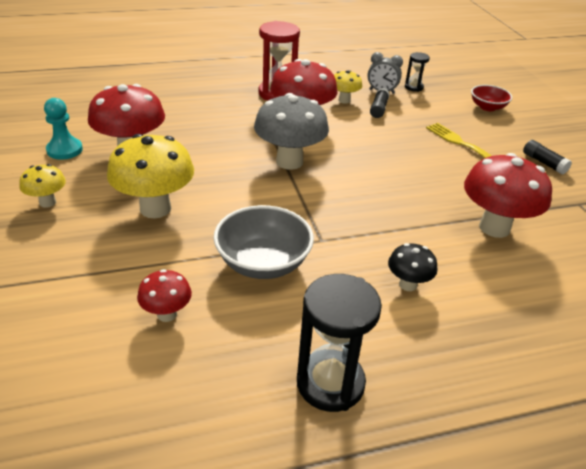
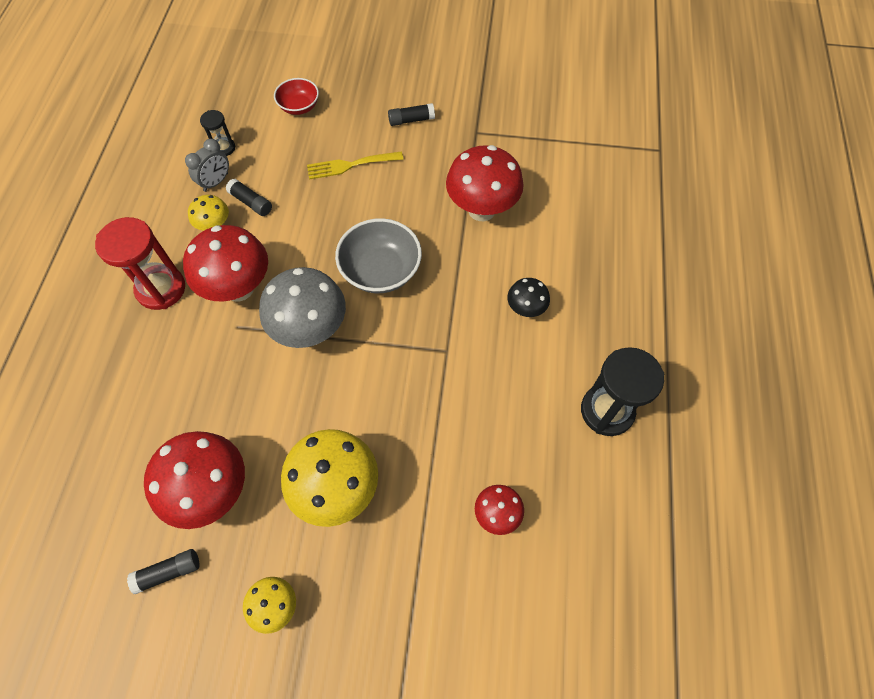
camera: 65 degrees left, 25 degrees up
(64, 150) = (168, 572): turquoise pawn -> black glue stick
(263, 263) = (459, 412): grey bowl -> grey bowl (381, 271)

